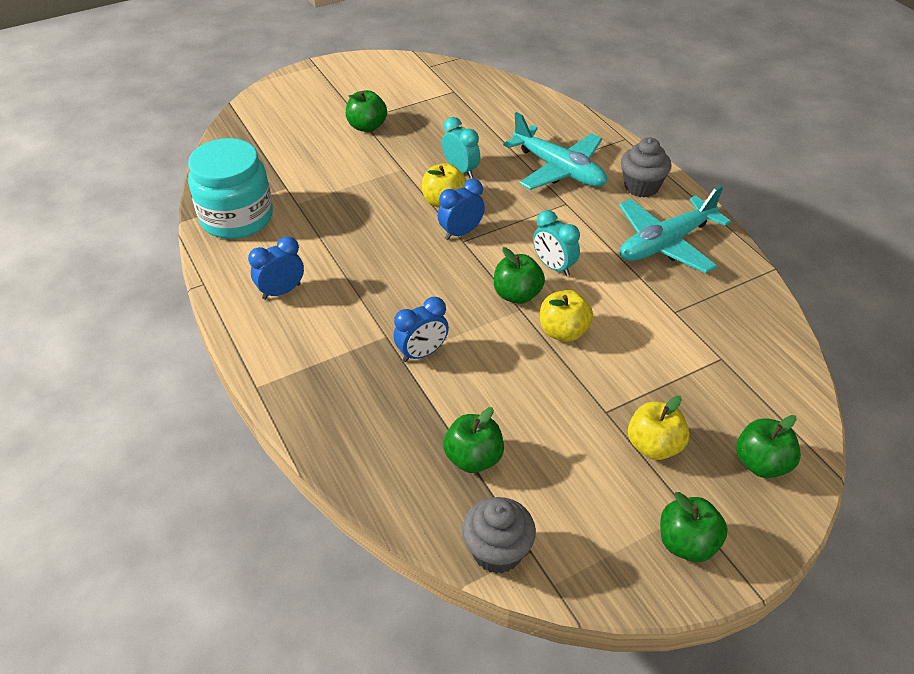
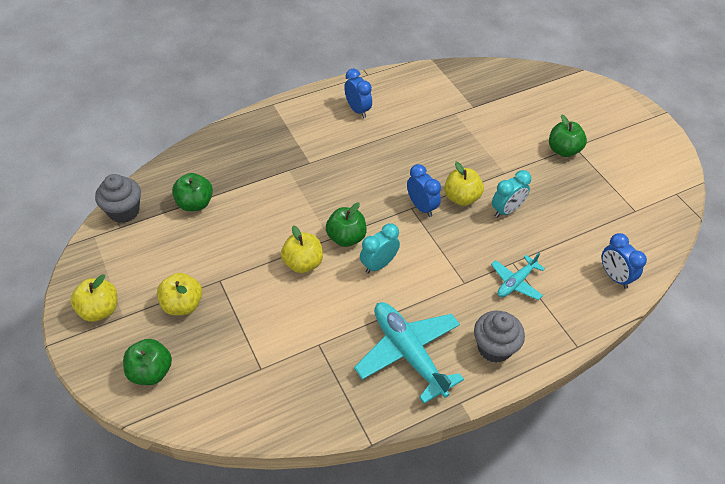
camera: 90 degrees right, 5 degrees up
(237, 218) = (436, 84): turquoise jar -> none
(422, 353) = (291, 180): blue clock -> blue clock (614, 276)
(559, 169) = (516, 282): turquoise plane -> turquoise plane, size x0.55
(687, 543) = (99, 310): green apple -> yellow apple

